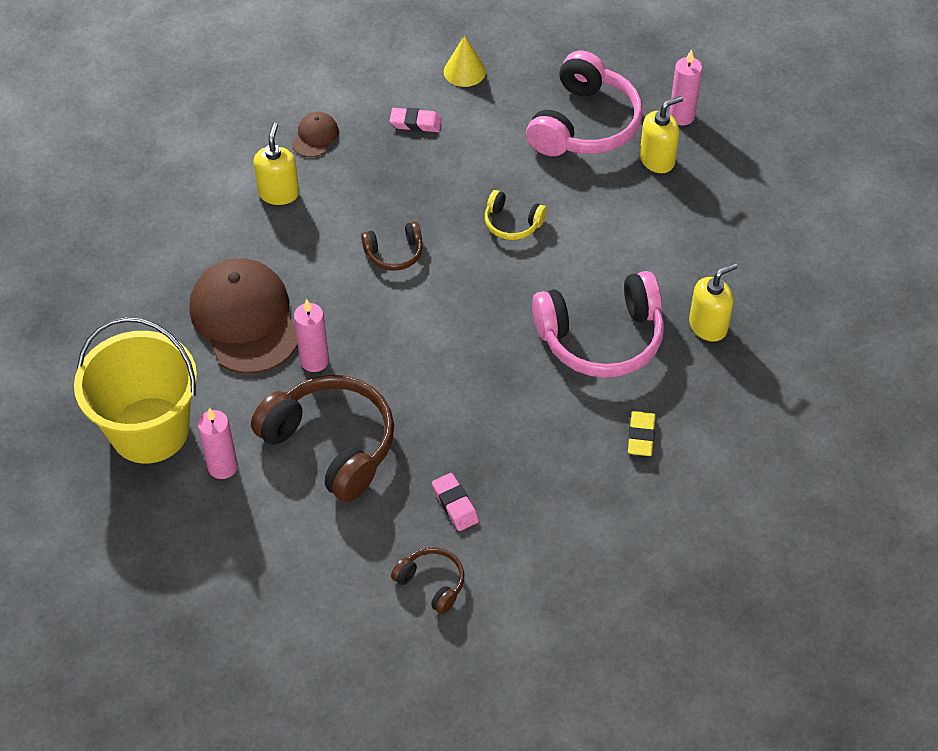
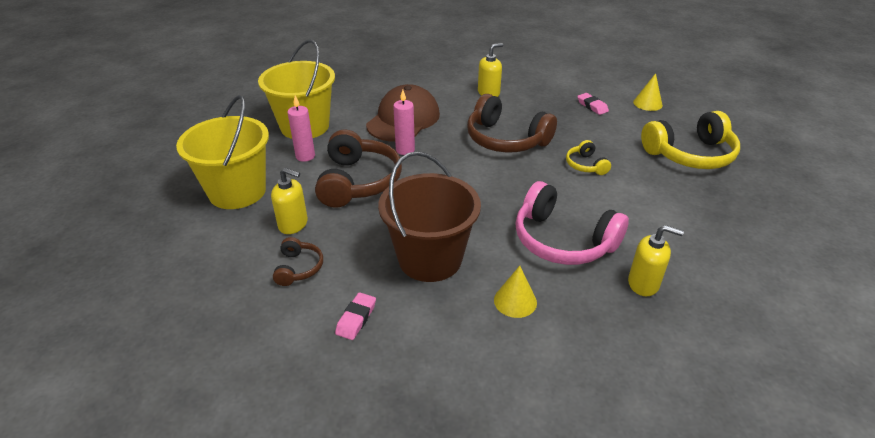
camera: 50 degrees right, 15 degrees down
(230, 574) = (237, 191): none -> yellow bucket
(315, 136) = (536, 86): brown cap -> none
(394, 253) = (506, 139): brown headphones -> brown headphones, size x2.05
(455, 504) = (367, 247): pink eraser -> pink eraser (356, 319)
(524, 463) = (430, 259): none -> brown bucket
(584, 124) = (690, 154): pink headphones -> yellow headphones
(641, 436) = (515, 301): yellow eraser -> yellow cone
(657, 160) = (718, 192): yellow soap dispenser -> yellow soap dispenser (293, 224)
(681, 116) = (764, 185): pink candle -> none

